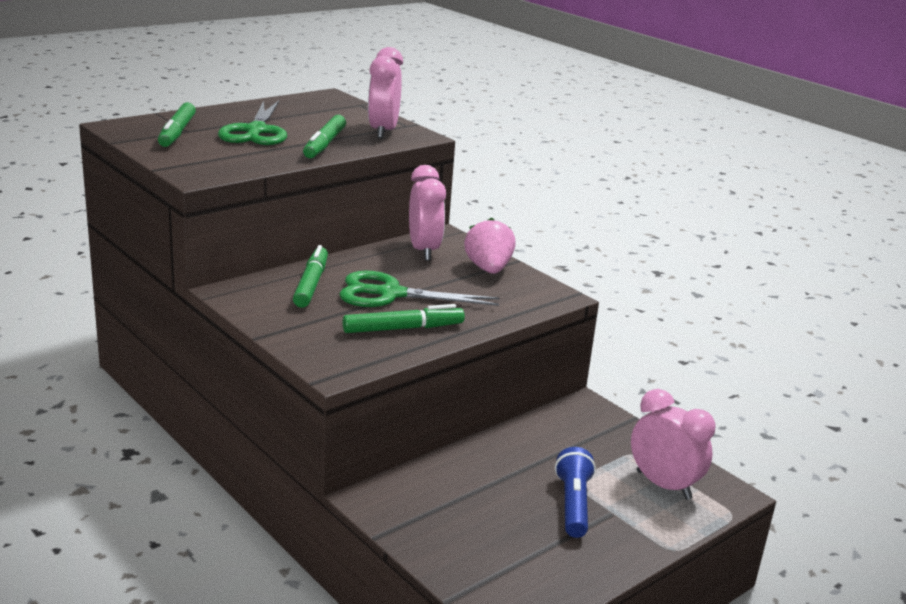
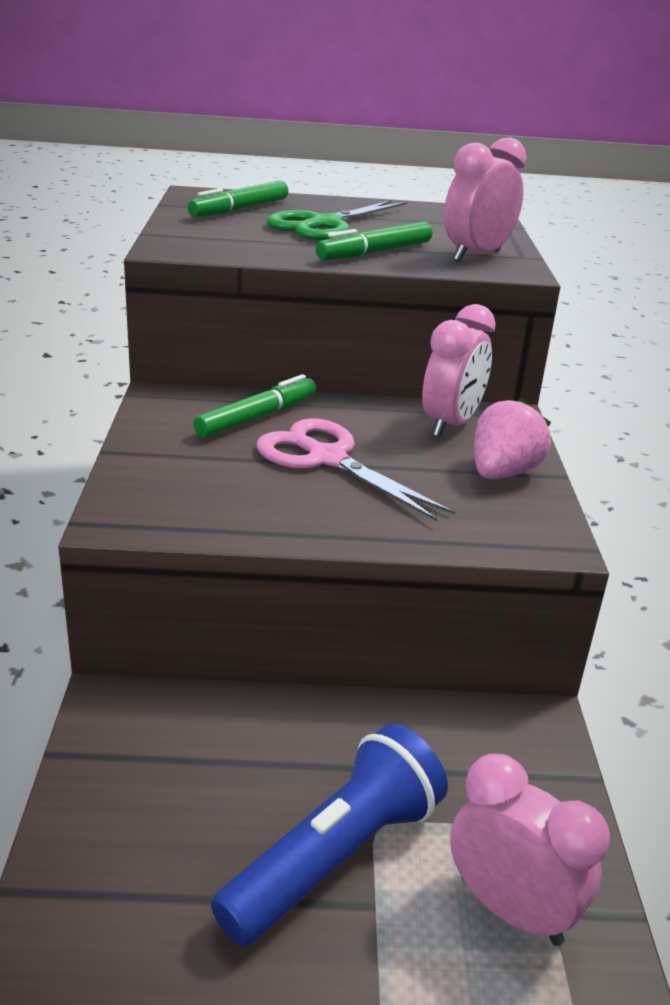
camera: 40 degrees right, 5 degrees up
(390, 294) = (327, 459): green scissors -> pink scissors
(403, 328) = (274, 503): green marker -> none
(573, 504) = (335, 857): blue flashlight -> blue flashlight, size x1.51
(663, 485) = (510, 909): pink clock -> pink clock turned 45 degrees counterclockwise

